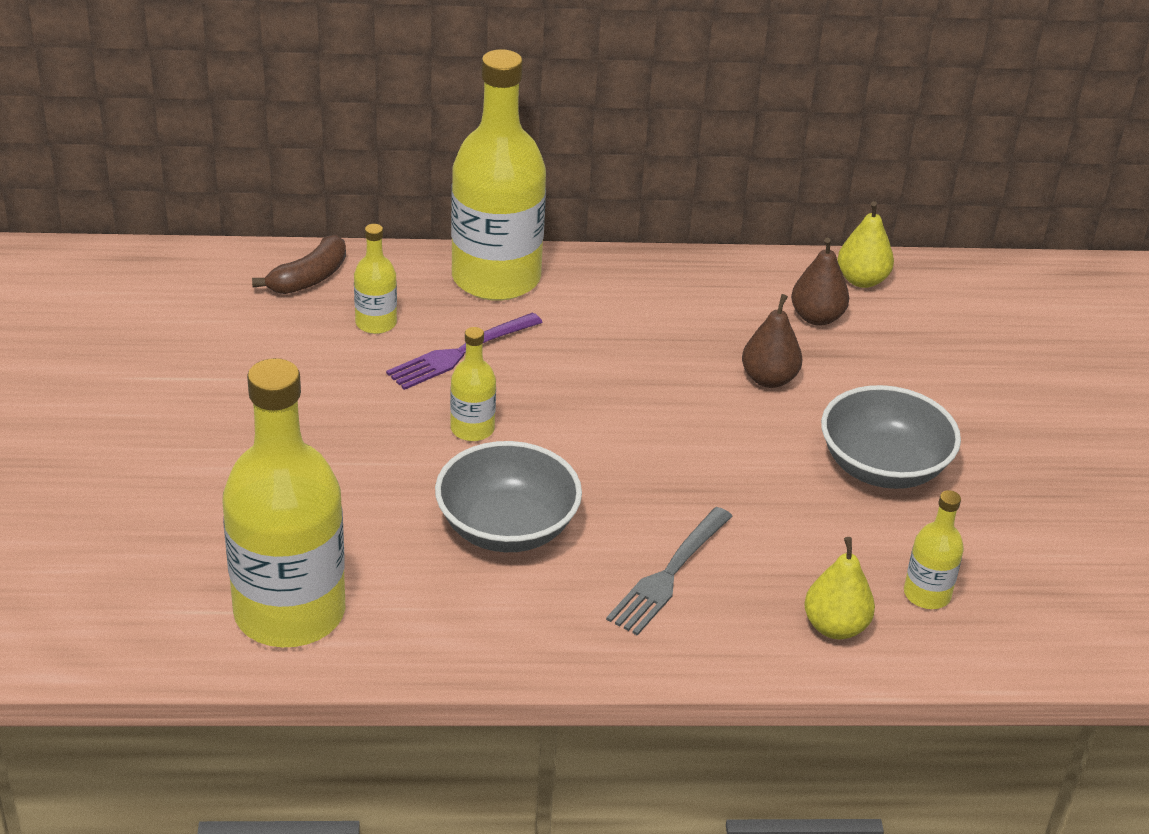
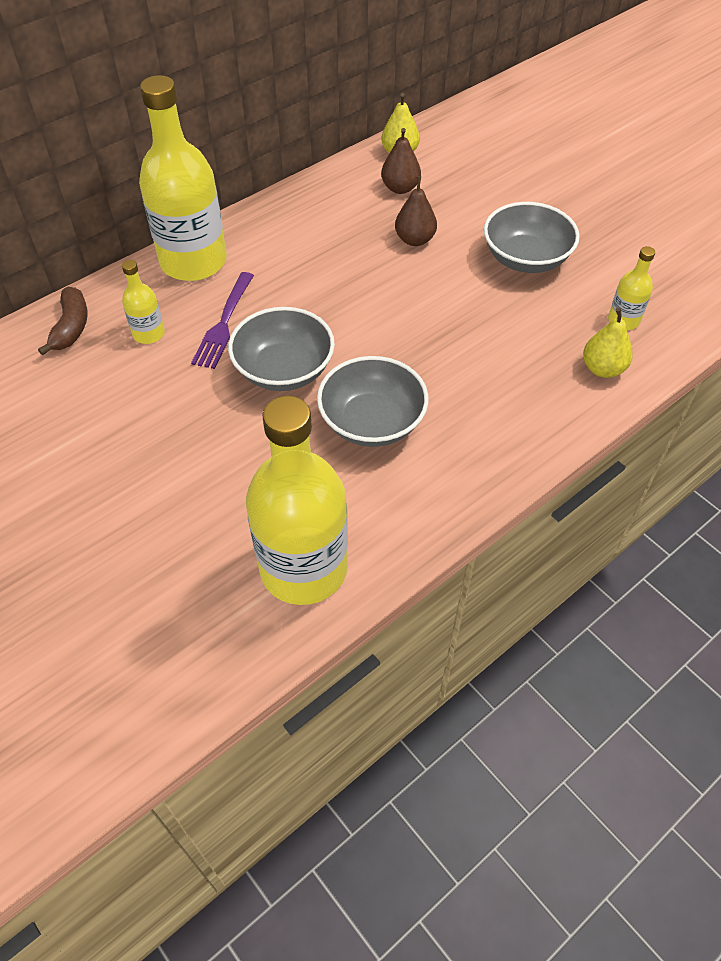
camera: 35 degrees left, 15 degrees up
(472, 429) = (284, 370): yellow bottle -> grey bowl
(669, 573) = (489, 392): grey fork -> none

